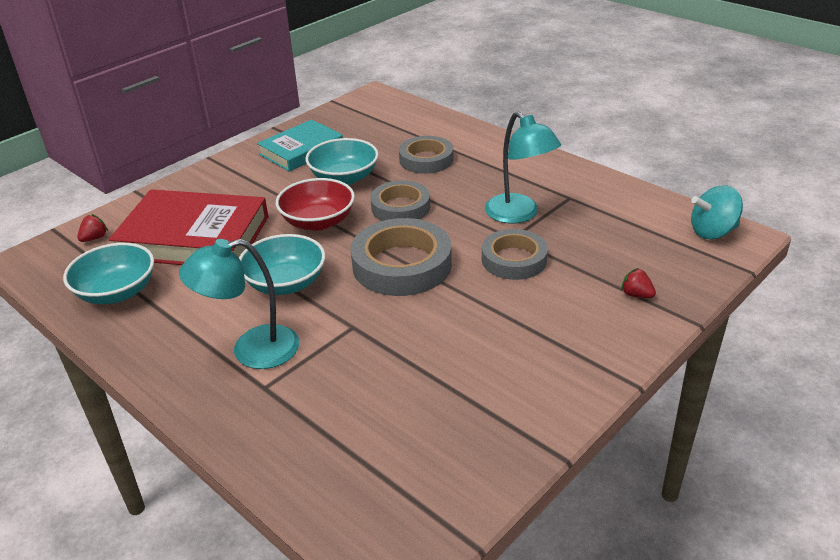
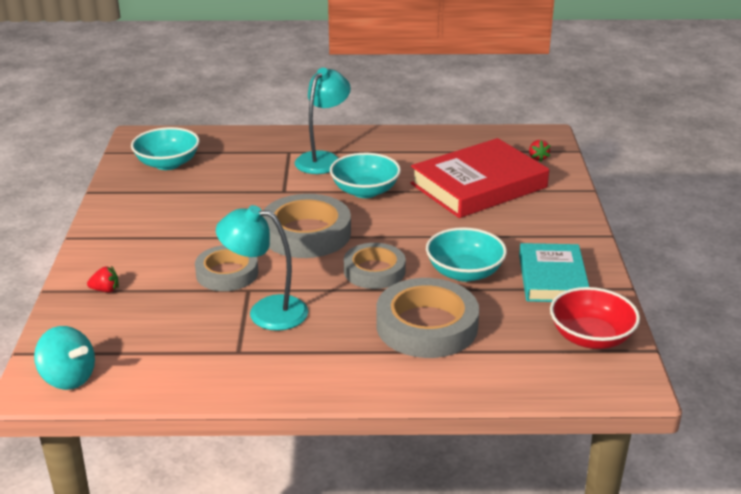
camera: 135 degrees right, 5 degrees down
(117, 292) = (454, 146): turquoise bowl -> turquoise bowl (167, 163)
(318, 222) = (417, 232): red bowl -> red bowl (591, 337)
(426, 159) = (427, 326): grey tape -> grey tape, size x1.53
(712, 232) = (68, 378): turquoise spinning top -> turquoise spinning top turned 90 degrees clockwise

